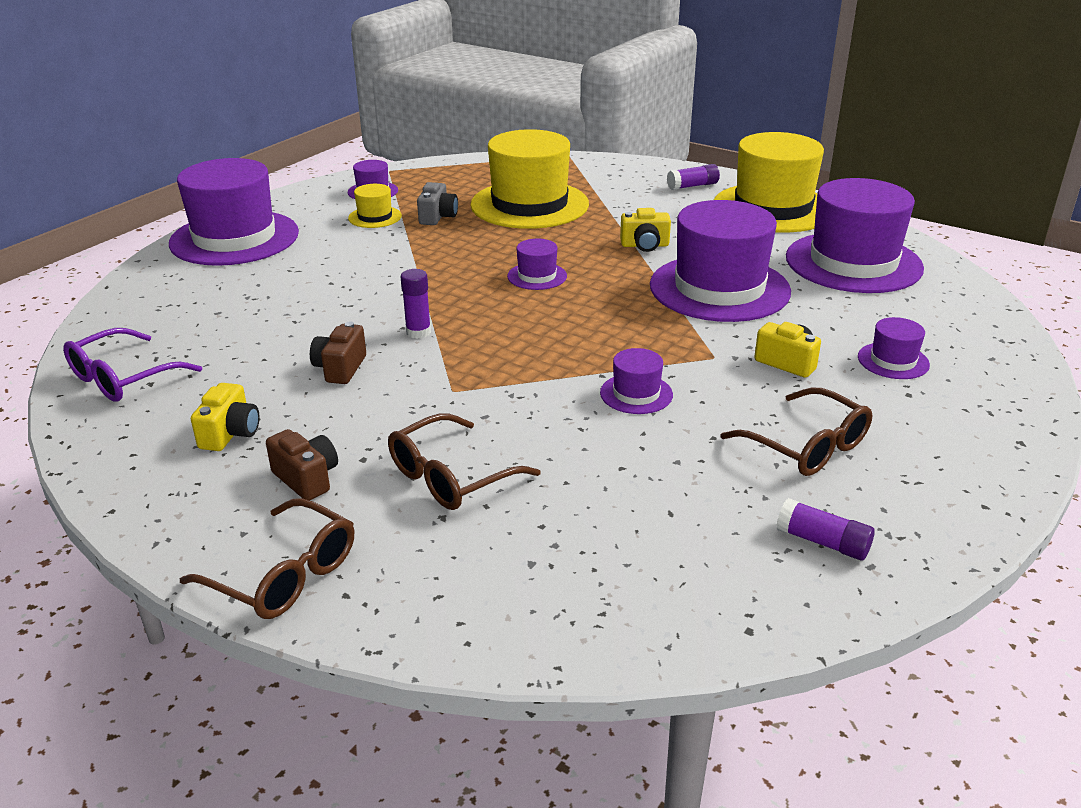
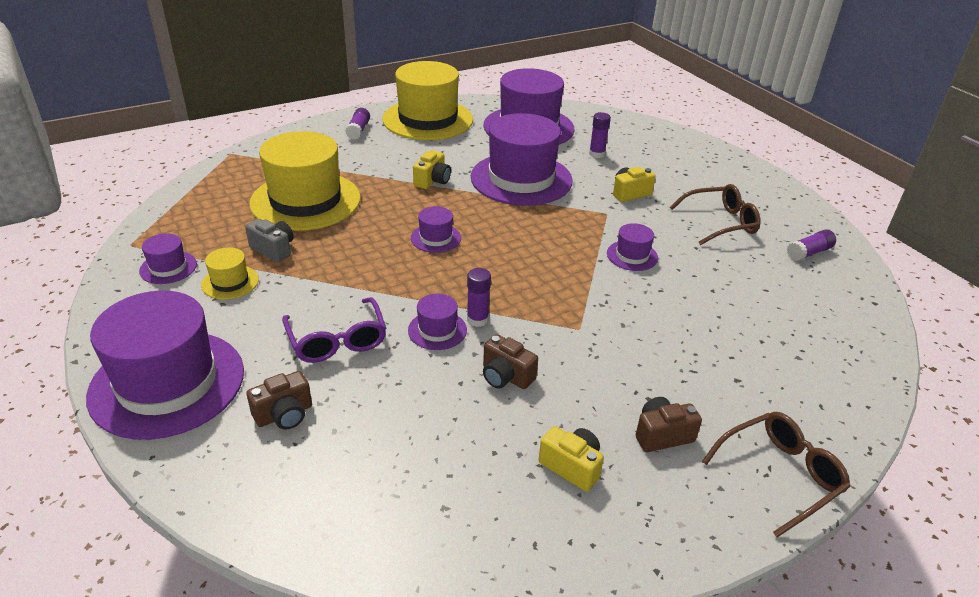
camera: 65 degrees left, 5 degrees up
(123, 378) = (419, 528): purple glasses -> purple glasses (337, 340)
(225, 288) = (284, 414): none -> brown camera
(451, 477) = (692, 362): brown glasses -> none
(858, 319) = (597, 154): none -> purple glue stick
(893, 361) = (649, 164): purple hat -> purple hat (437, 330)

